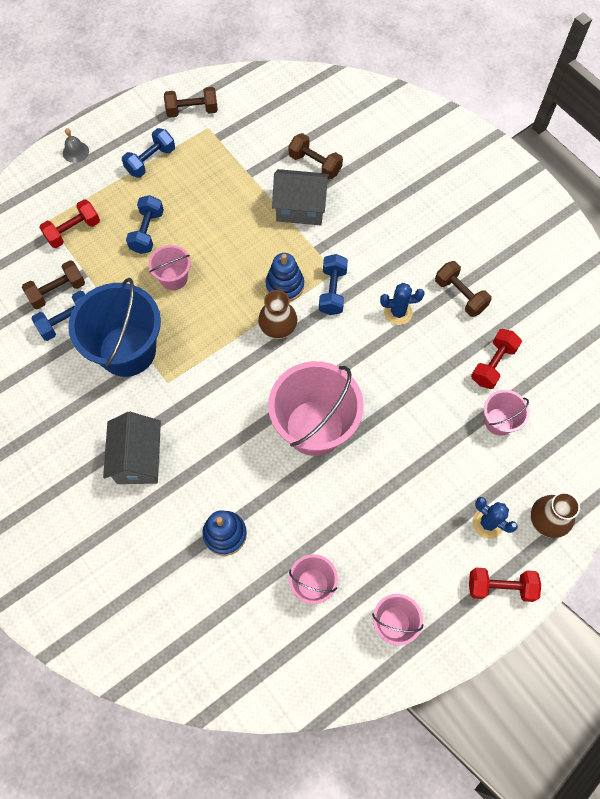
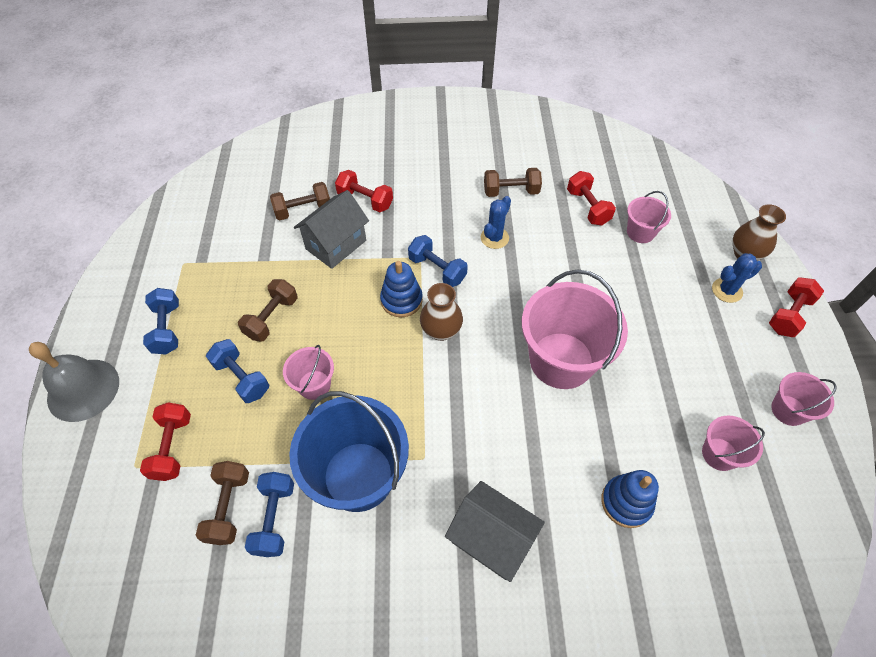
camera: 55 degrees left, 10 degrees down
(75, 152) = (83, 389): grey bell -> grey bell, size x2.06
(192, 111) = (152, 264): brown dumbbell -> brown dumbbell (272, 318)
(360, 198) = (365, 200): none -> red dumbbell

